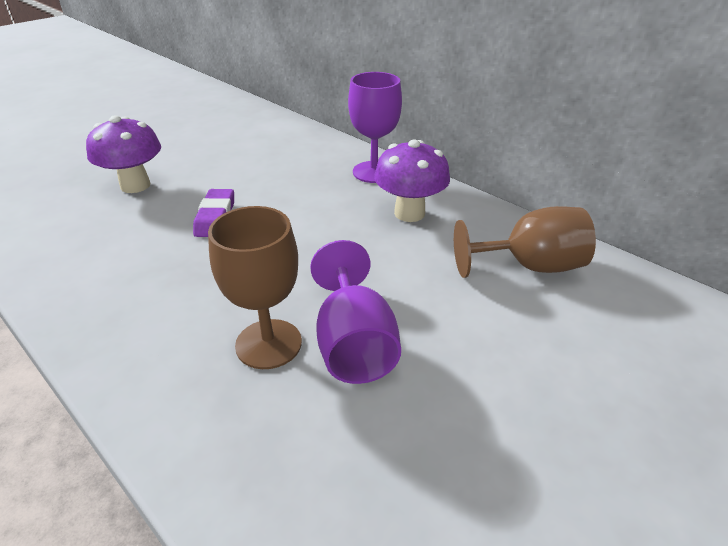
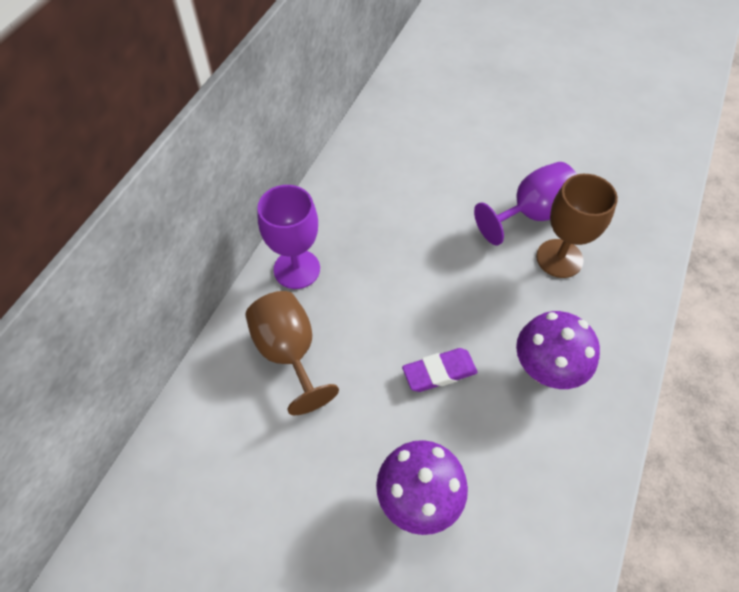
camera: 110 degrees left, 20 degrees up
(409, 213) = (363, 222): purple mushroom -> purple mushroom (545, 370)
(530, 266) = (402, 140): brown goblet -> brown goblet (289, 353)

